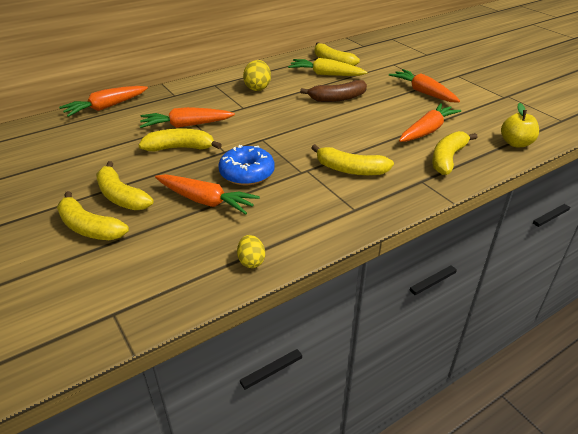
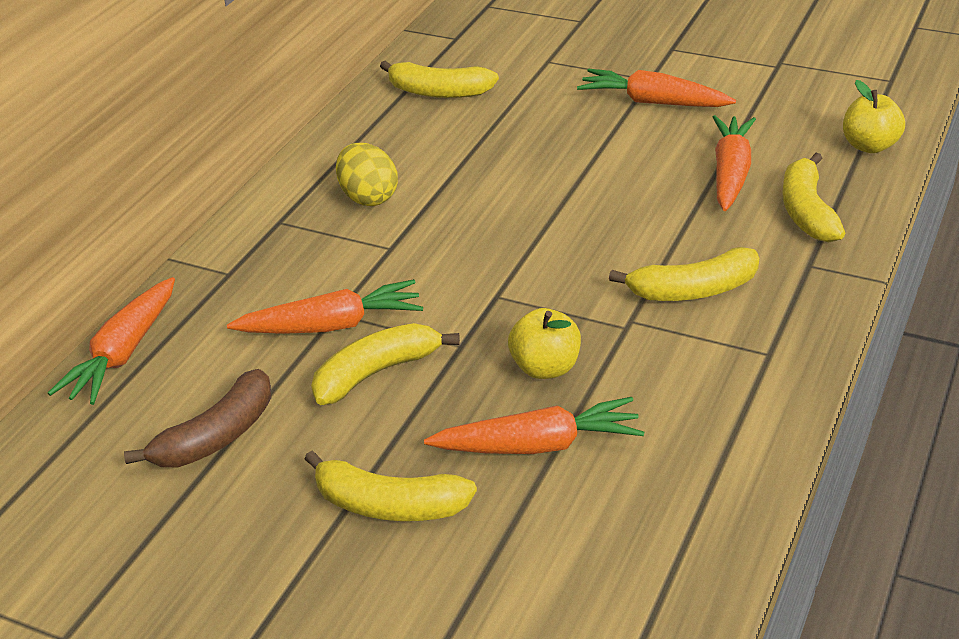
camera: 30 degrees left, 0 degrees up
(89, 227) = (406, 582): yellow banana -> none
(186, 125) = (332, 325): orange carrot -> orange carrot turned 150 degrees counterclockwise
(247, 173) = (545, 368): blue donut -> yellow apple
(251, 261) = (719, 504): yellow egg -> none
(325, 74) = (457, 124): yellow carrot -> none
(337, 98) = (530, 166): brown banana -> brown banana (216, 436)

